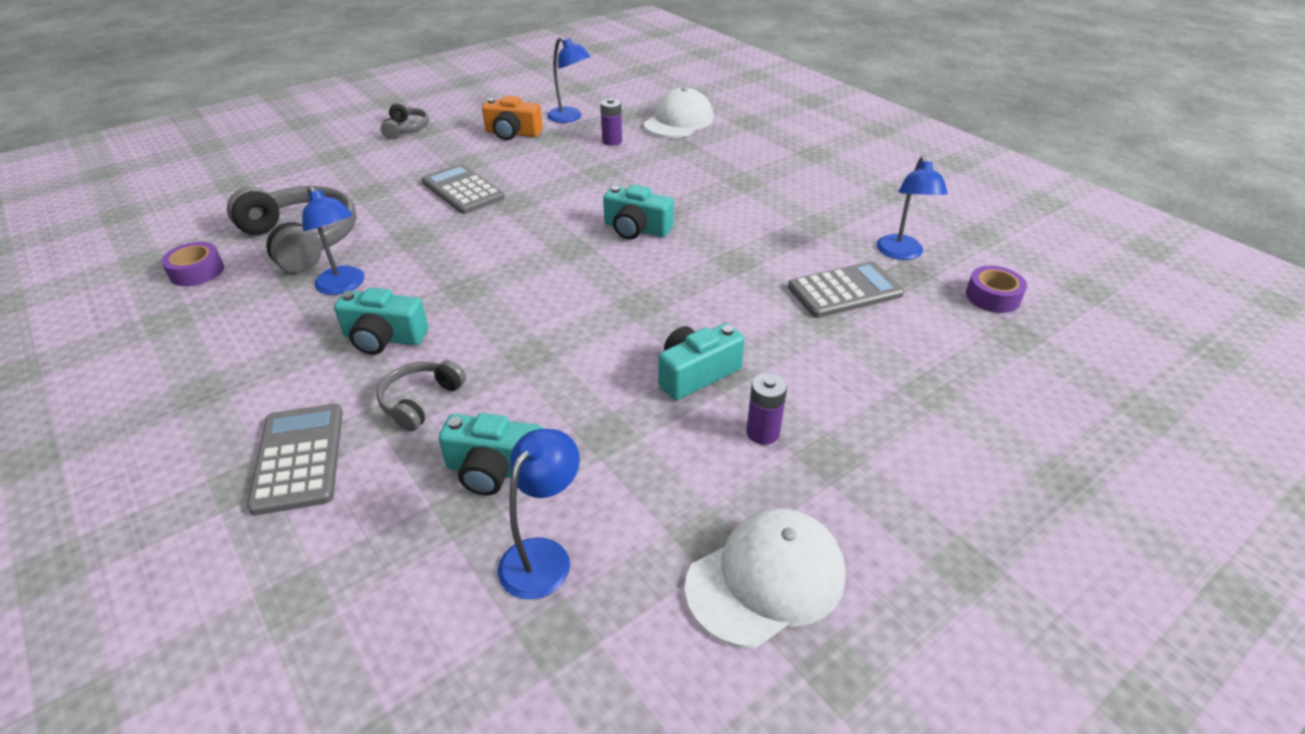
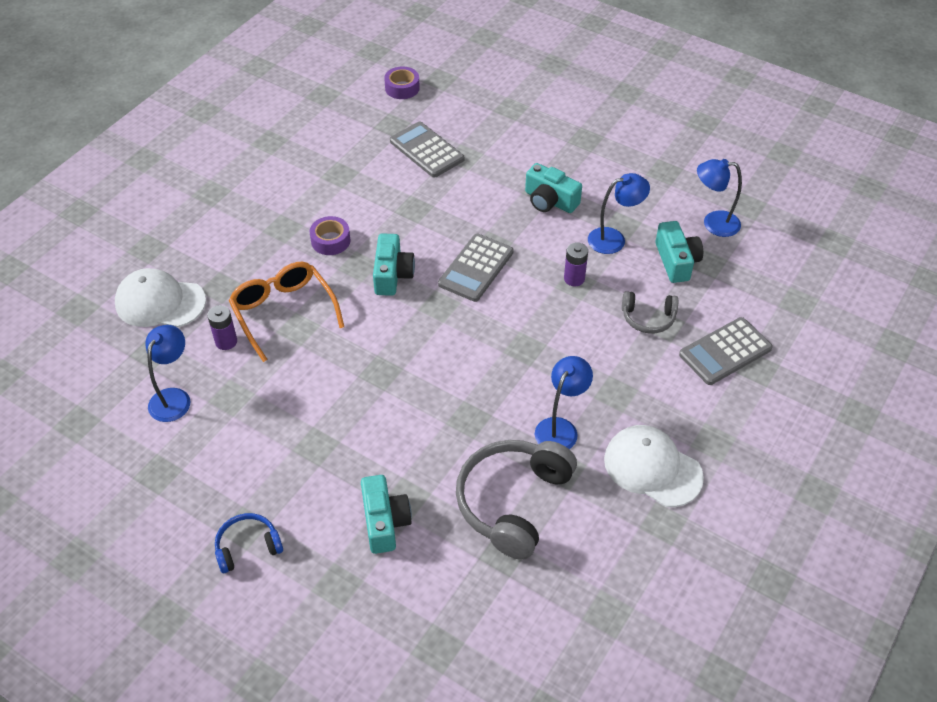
camera: 110 degrees left, 10 degrees up
(197, 271) = (597, 552): purple tape -> purple tape (330, 241)
(384, 338) = (604, 368): turquoise camera -> turquoise camera (384, 522)
(406, 129) = (248, 547): grey headphones -> blue headphones
(462, 190) = (374, 421): grey calculator -> grey calculator (476, 268)
(512, 133) = (230, 434): orange camera -> none
(626, 168) = (283, 312): none -> orange glasses
(762, 433) = (583, 165): purple battery -> purple battery (574, 279)
(766, 579) = (674, 148): white cap -> white cap (652, 468)
(901, 253) = (366, 129): blue lamp -> blue lamp (614, 239)

